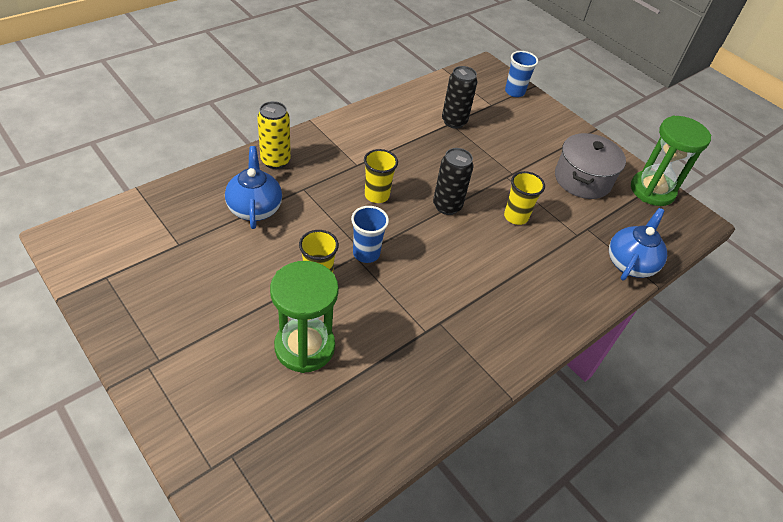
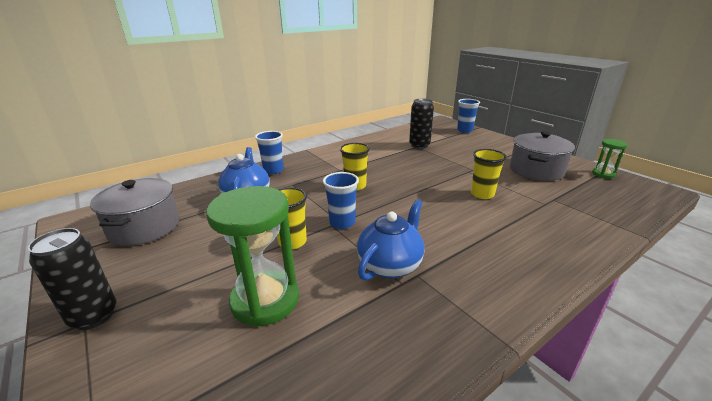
camera: 10 degrees right, 20 degrees down
(153, 251) = (144, 227): none -> grey pot
(275, 161) = (273, 170): yellow can -> blue cup
(447, 206) = (417, 190): black can -> black can (94, 316)
(630, 263) = (608, 222): blue teapot -> blue teapot (390, 265)
(652, 190) = (603, 174): green hourglass -> green hourglass, size x0.50

